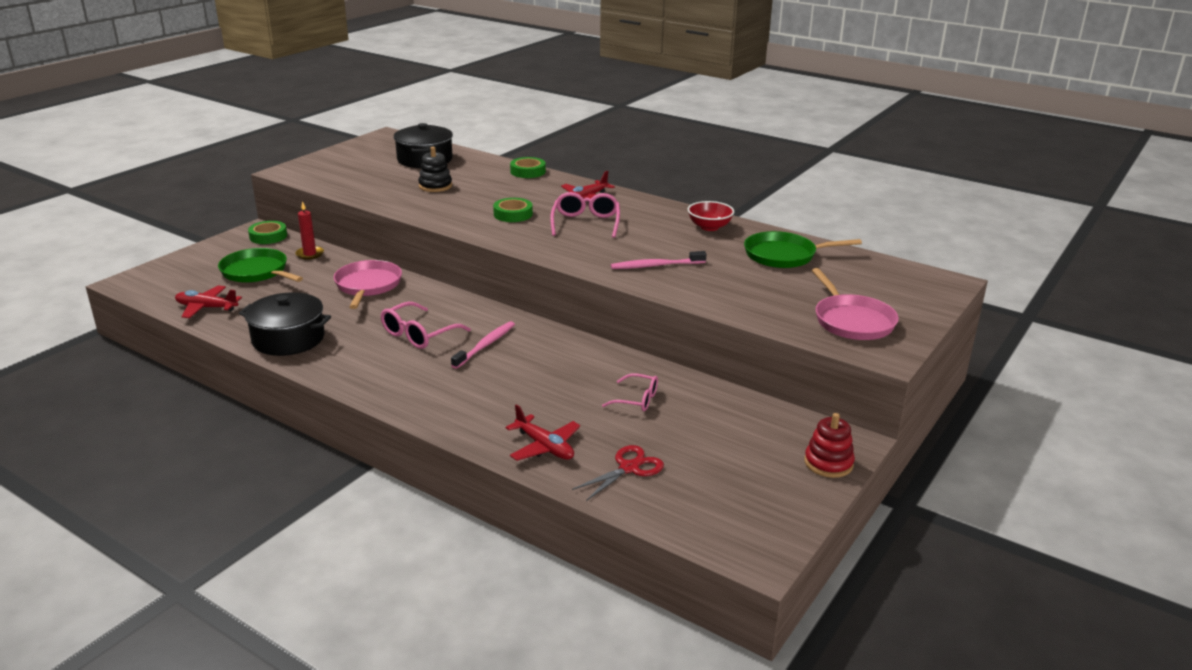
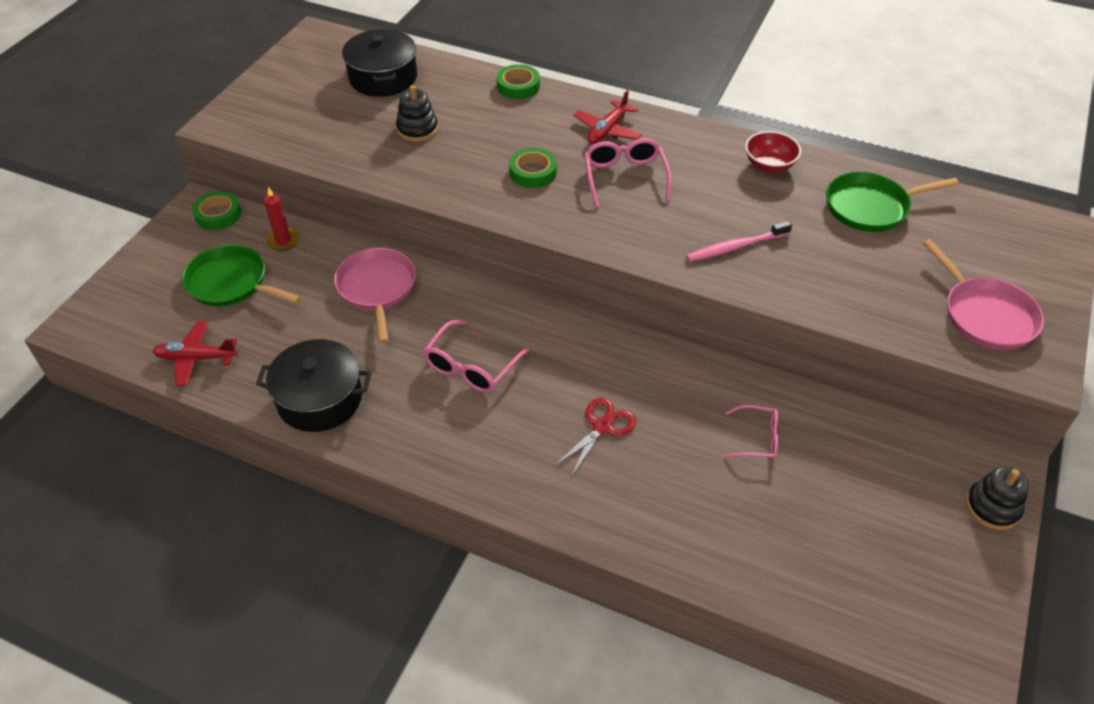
camera: 10 degrees left, 20 degrees up
(485, 345) = (555, 373): pink toothbrush -> none
(544, 447) = (685, 535): red plane -> none
(629, 468) = (788, 553): red scissors -> red scissors (602, 427)
(828, 463) = (992, 507): red stacking toy -> black stacking toy

